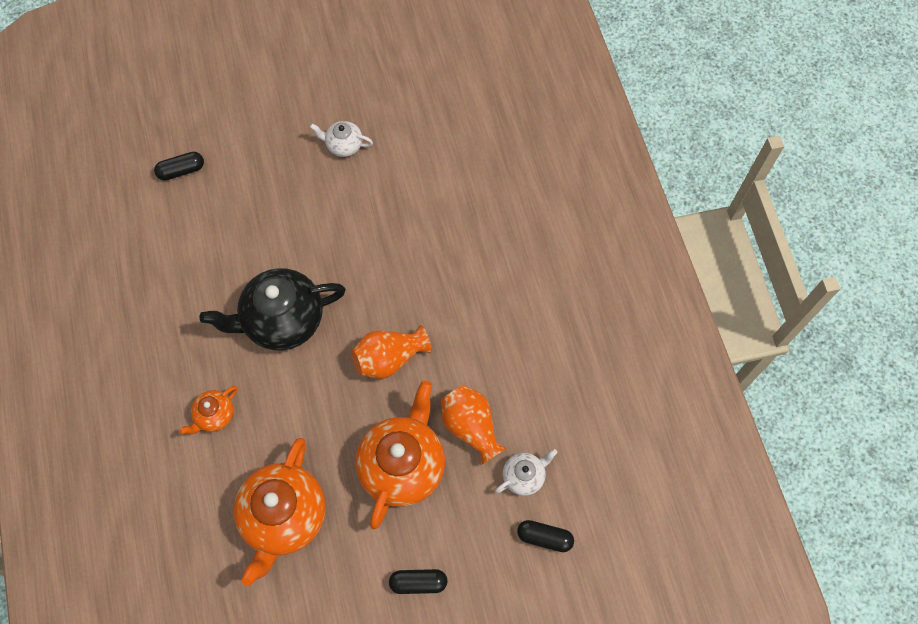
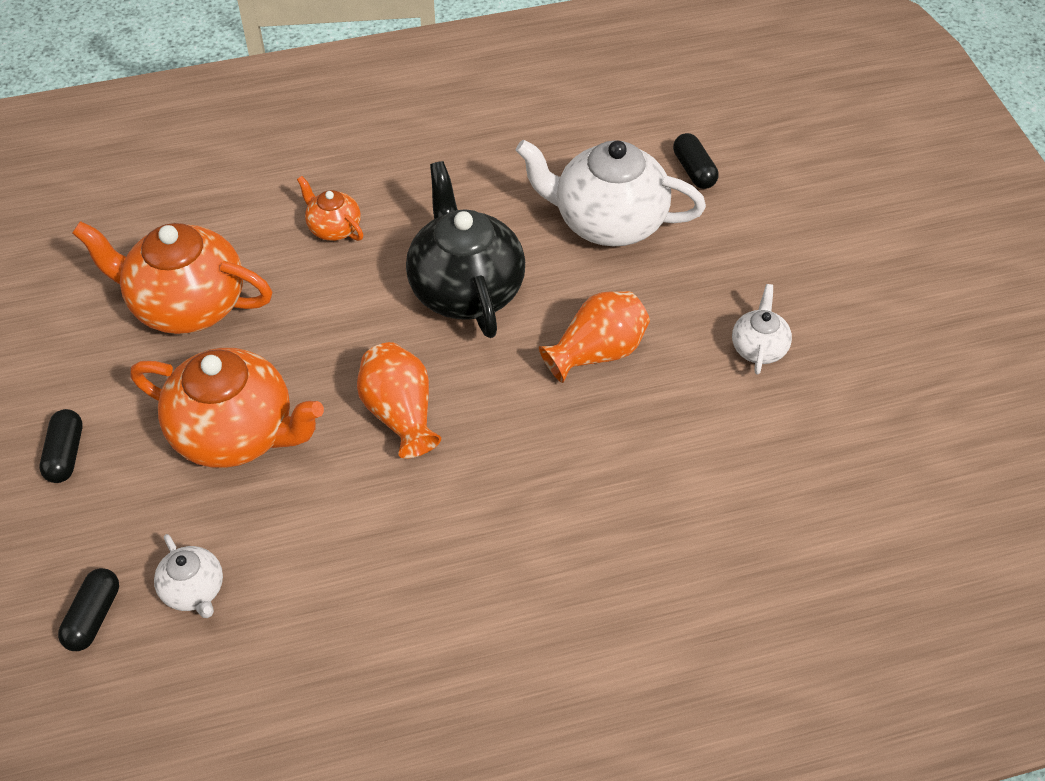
camera: 90 degrees right, 15 degrees down
(226, 228) = (607, 221): none -> white teapot
(471, 427) = (282, 519): orange vase -> orange vase (597, 352)

